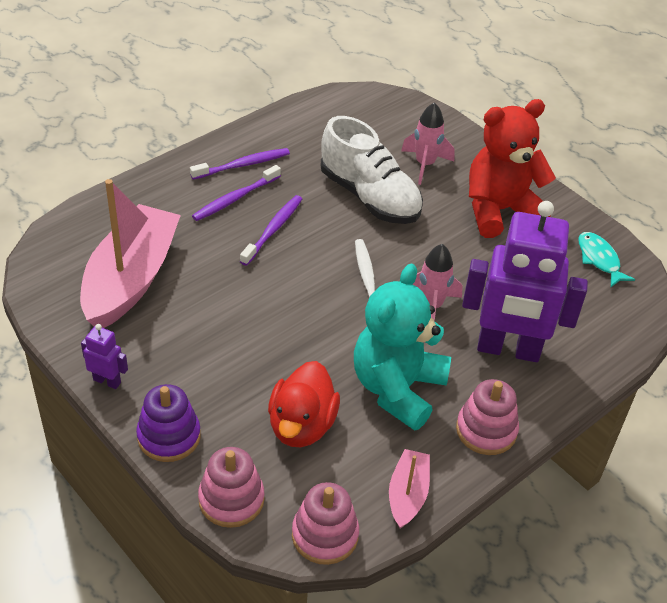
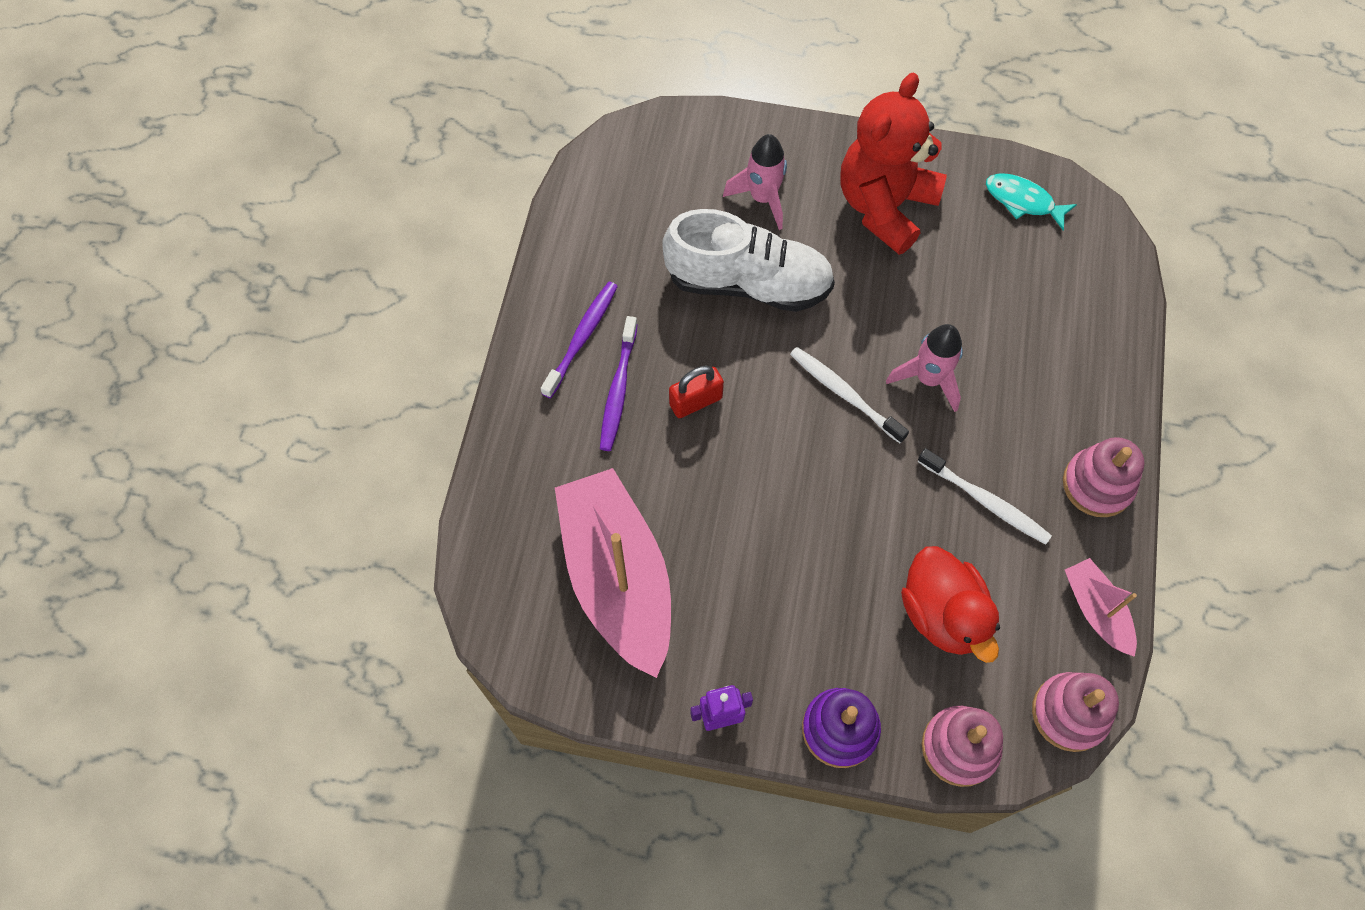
camera: 35 degrees left, 20 degrees up
(273, 230) = (696, 401): purple toothbrush -> red padlock
(397, 388) = (985, 501): turquoise teddy bear -> white toothbrush
(508, 349) = (1037, 376): purple robot -> none

